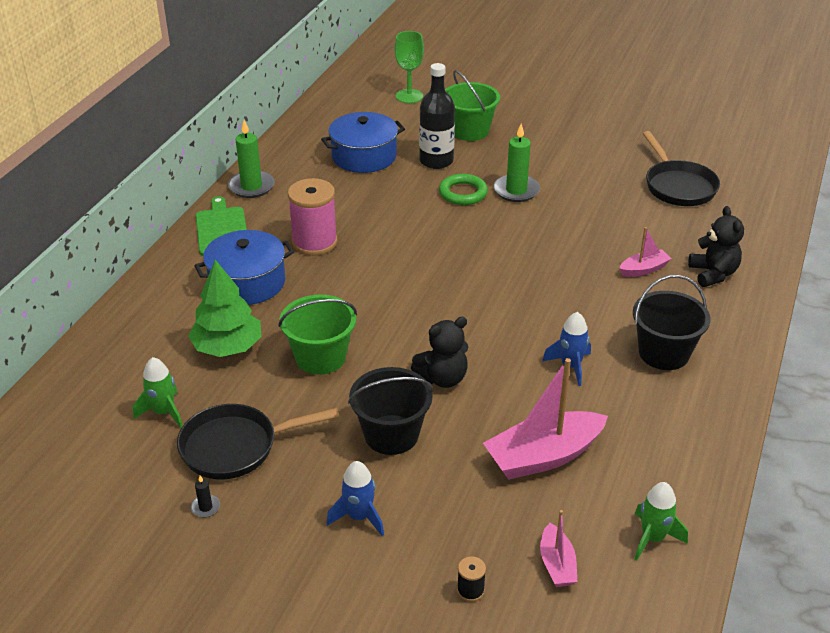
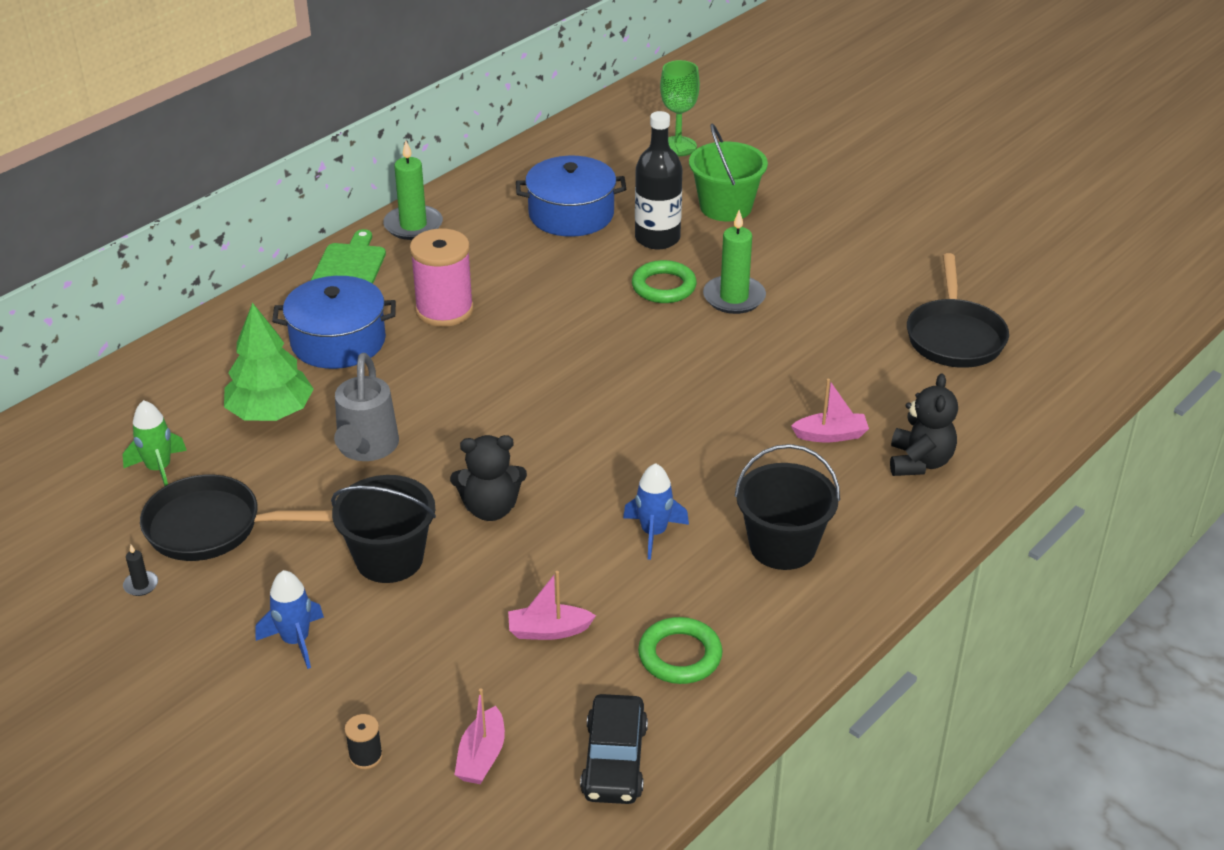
camera: 20 degrees right, 0 degrees up
(320, 357) = (366, 449): green bucket -> grey watering can
(543, 456) = (548, 631): pink boat -> pink boat, size x0.52
(647, 449) = (680, 655): none -> green ring
(652, 538) = (614, 760): green rocket -> black car

